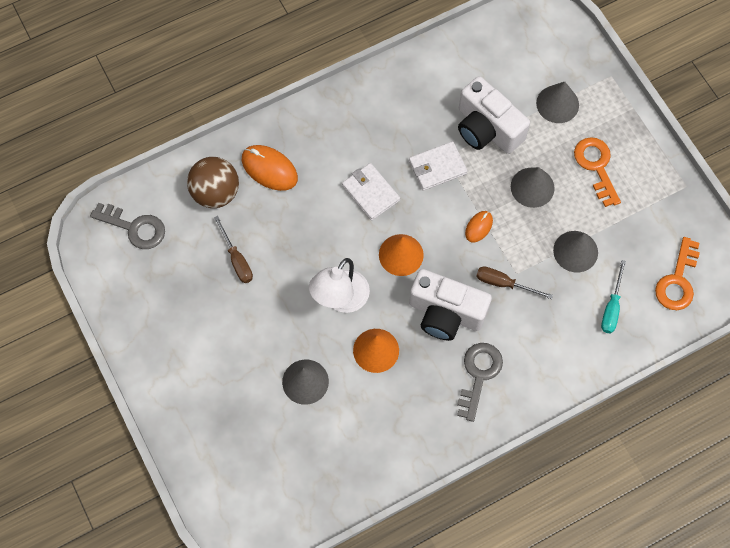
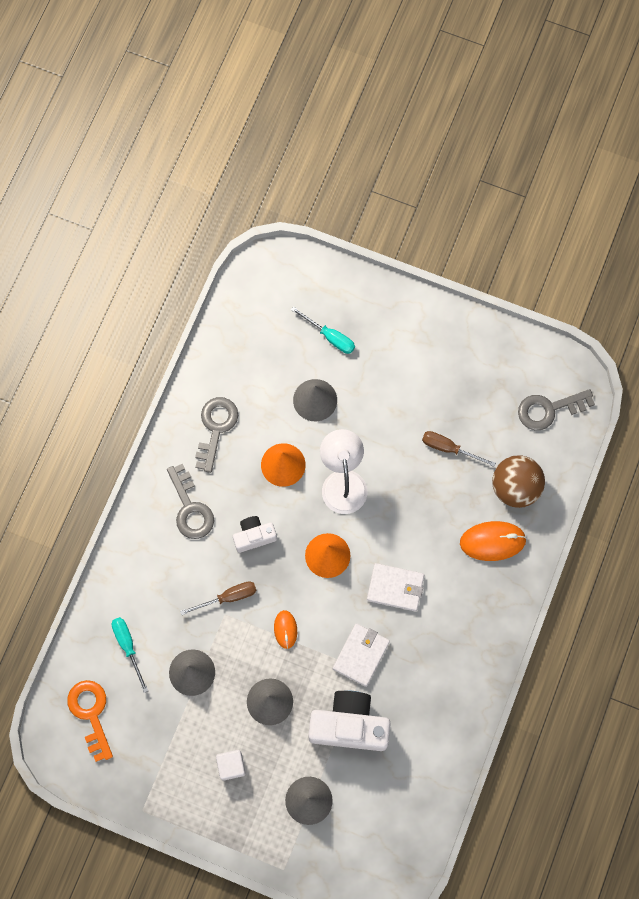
camera: 140 degrees right, 5 degrees up
(246, 424) = (330, 336): none -> turquoise screwdriver
(405, 424) = (216, 428): none -> grey key
(446, 313) = (254, 536): white camera -> white camera, size x0.55
(596, 166) = (231, 766): orange key -> white cube

